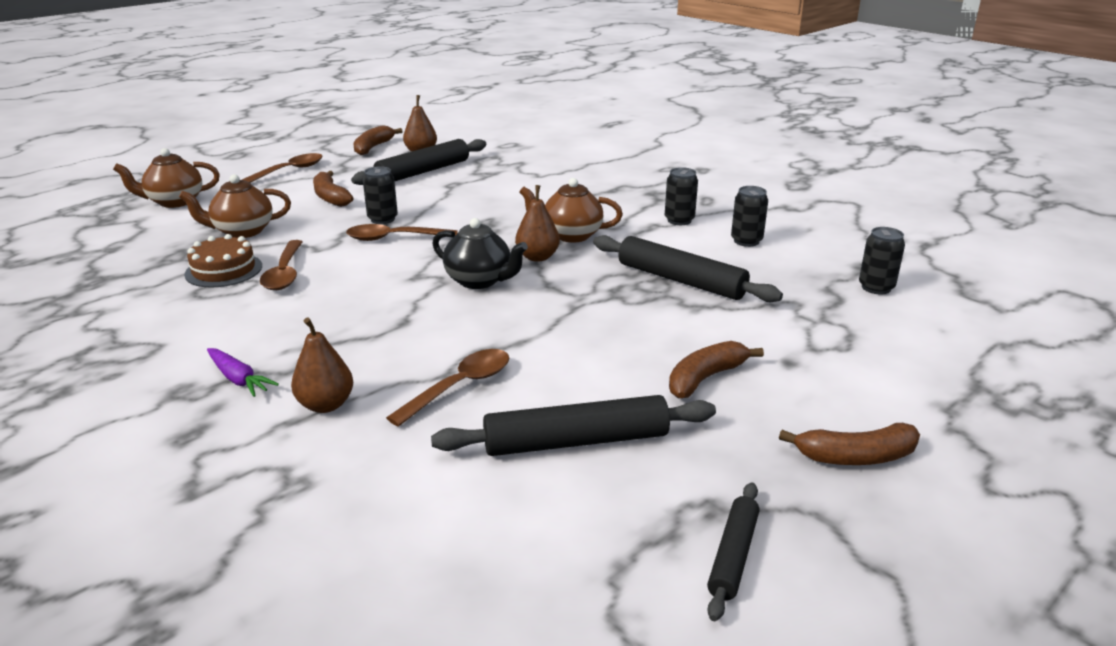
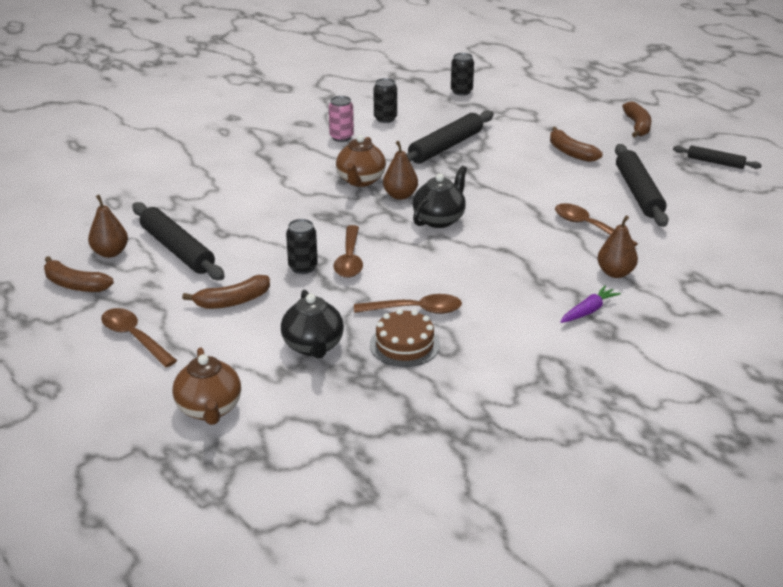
camera: 85 degrees left, 5 degrees up
(242, 231) = (313, 346): brown teapot -> black teapot
(679, 220) = (341, 137): black can -> pink can

